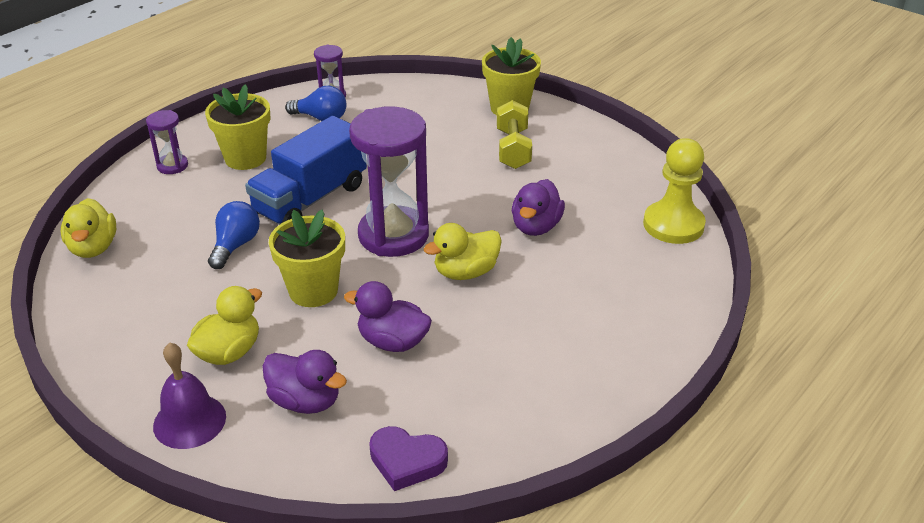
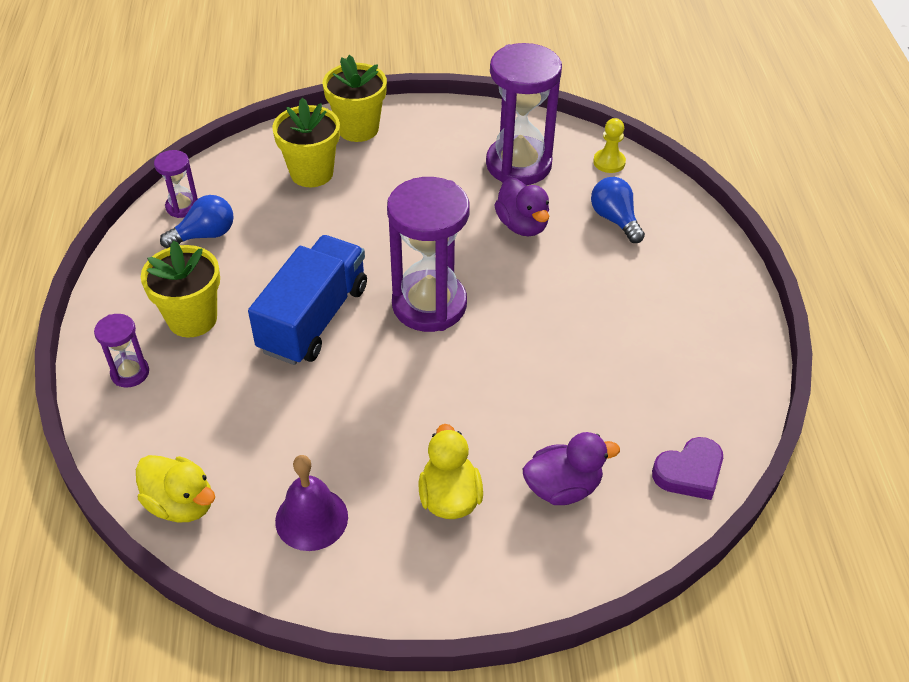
camera: 45 degrees left, 10 degrees up
(189, 421) = (504, 574): purple bell -> purple bell (311, 518)
(235, 245) = (312, 405): blue light bulb -> blue light bulb (615, 219)
(311, 199) = (313, 318): blue truck -> blue truck turned 150 degrees counterclockwise
(313, 291) = (437, 397): yellow flower pot -> yellow flower pot (311, 173)
(392, 342) = (555, 393): purple duck -> none
(465, 272) = (526, 298): yellow duck -> none
(513, 149) = (413, 166): yellow dumbbell -> none
(594, 188) = (518, 164): none -> purple hourglass
(673, 225) = (609, 162): yellow pawn -> yellow pawn, size x0.56

